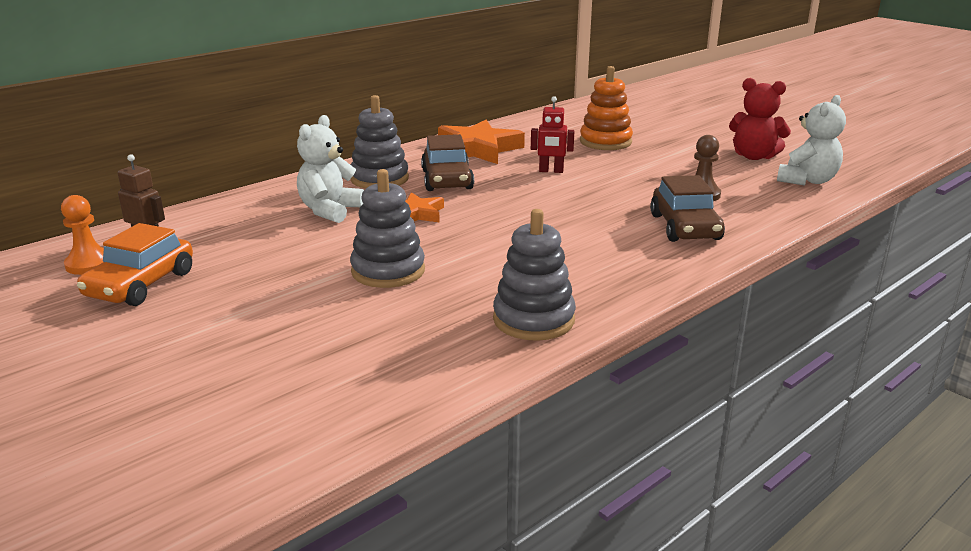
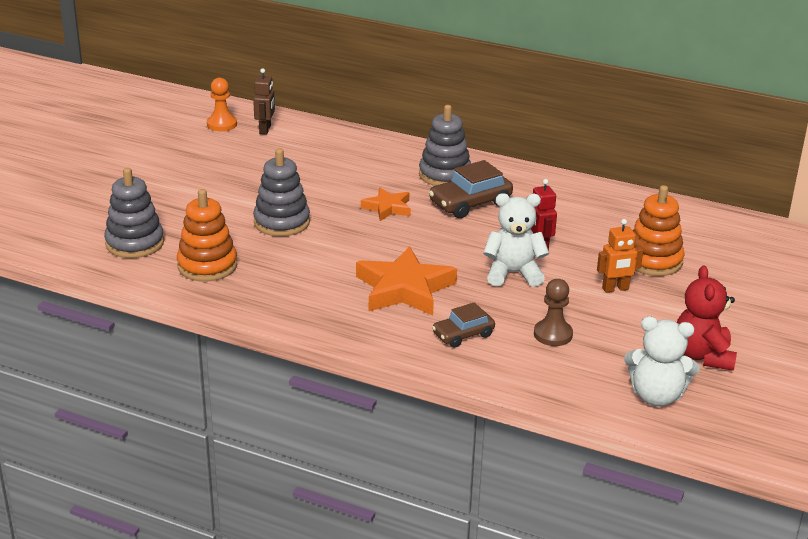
camera: 65 degrees right, 5 degrees up
(141, 284) = (207, 149): orange car -> none
(330, 211) = (365, 173): white teddy bear -> white teddy bear (513, 274)
(448, 334) = (207, 266): none -> orange stacking toy
(478, 149) = (560, 200): orange star -> orange star (404, 289)
(533, 319) = (246, 293): grey stacking toy -> grey stacking toy (135, 243)
(640, 161) = (615, 289): none -> orange robot
(685, 227) = (463, 335): brown car -> brown car, size x0.64

